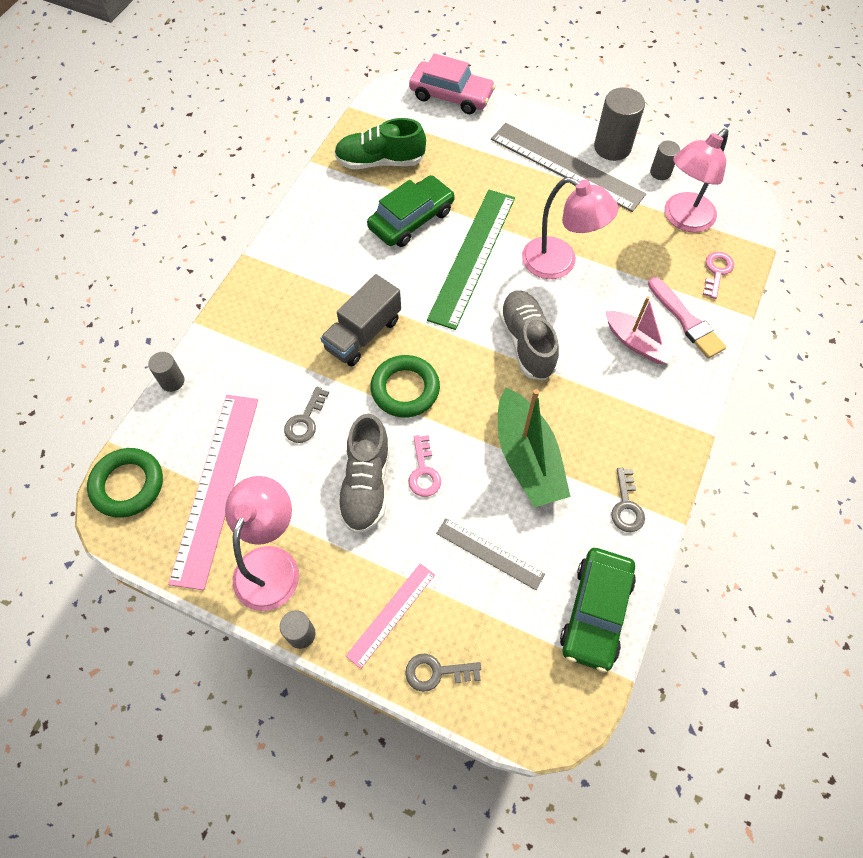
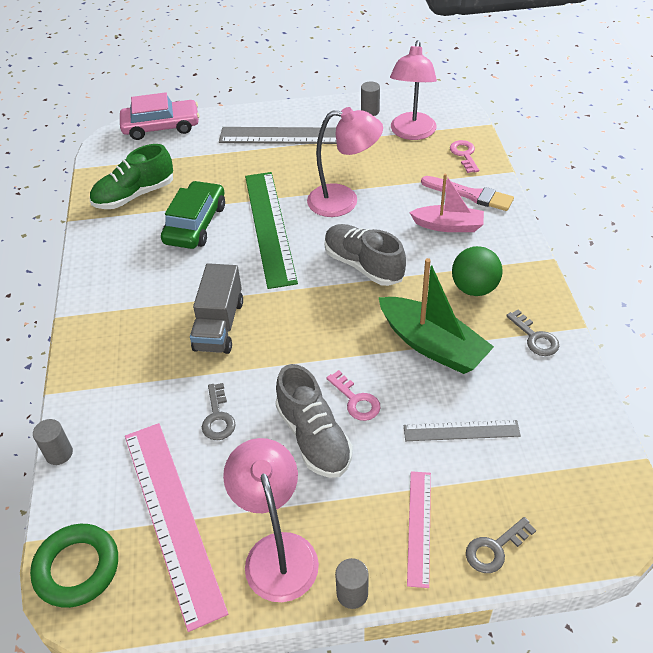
camera: 30 degrees left, 15 degrees down
(405, 389) = (290, 347): green ring -> none
(596, 612) = (578, 425): green car -> none
(610, 423) = (474, 288): none -> green ball
(612, 147) = (320, 110): grey cylinder -> none

